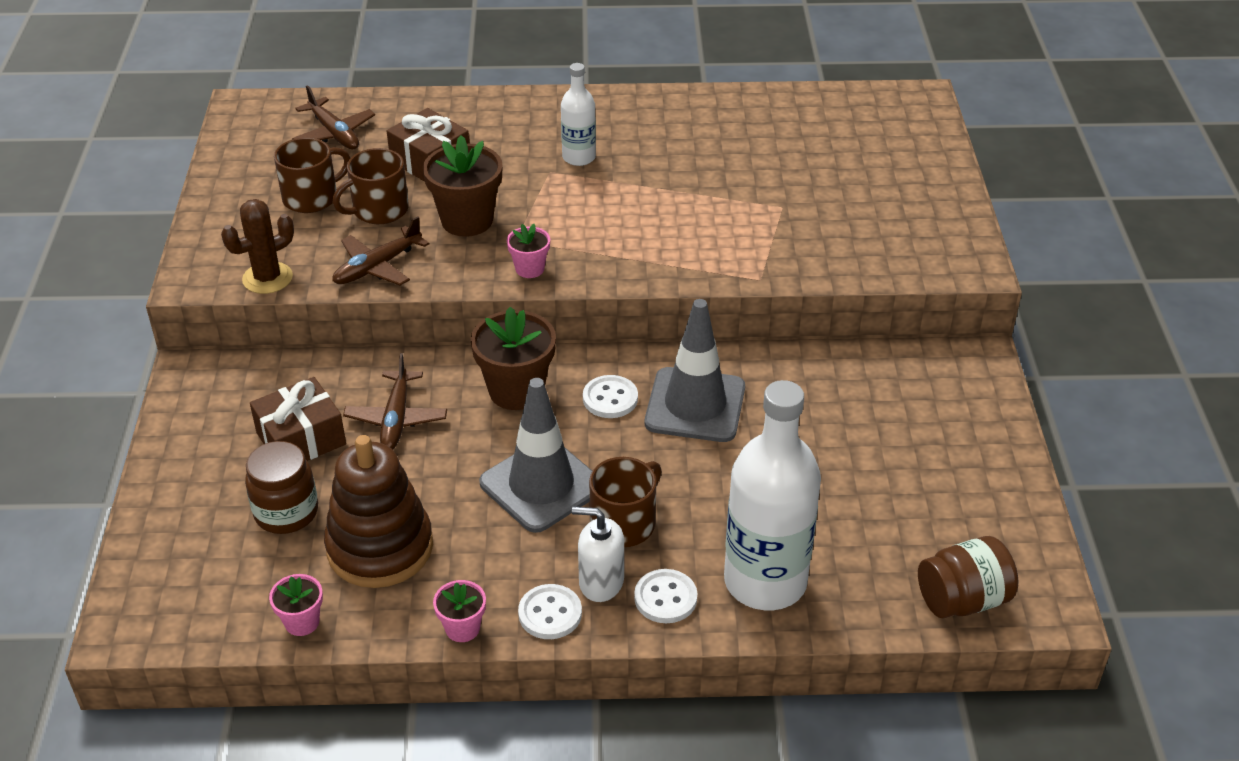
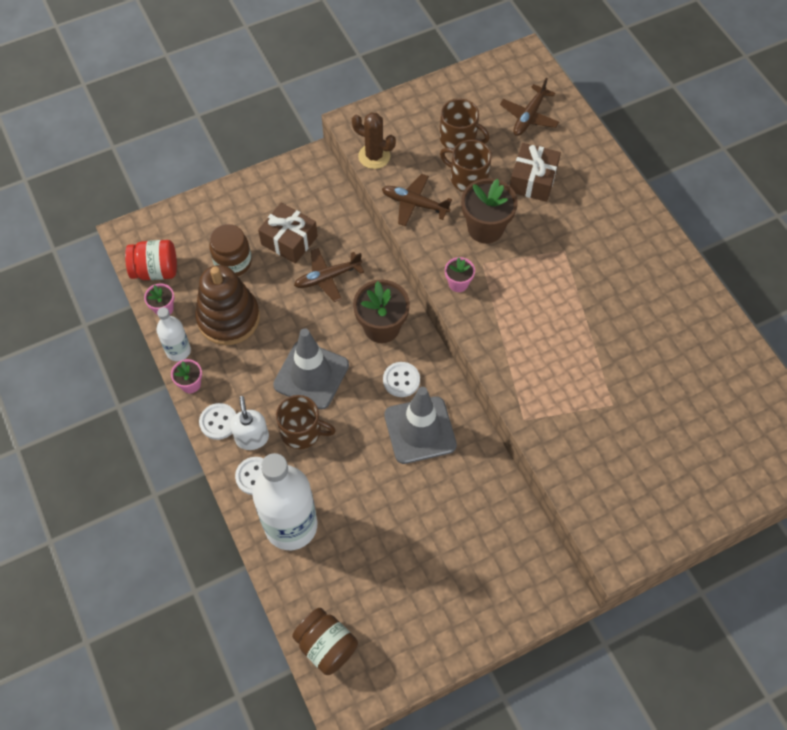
camera: 65 degrees right, 20 degrees up
(222, 611) = (156, 270): none -> red jar
(579, 157) = (590, 260): white bottle -> white bottle (178, 351)

